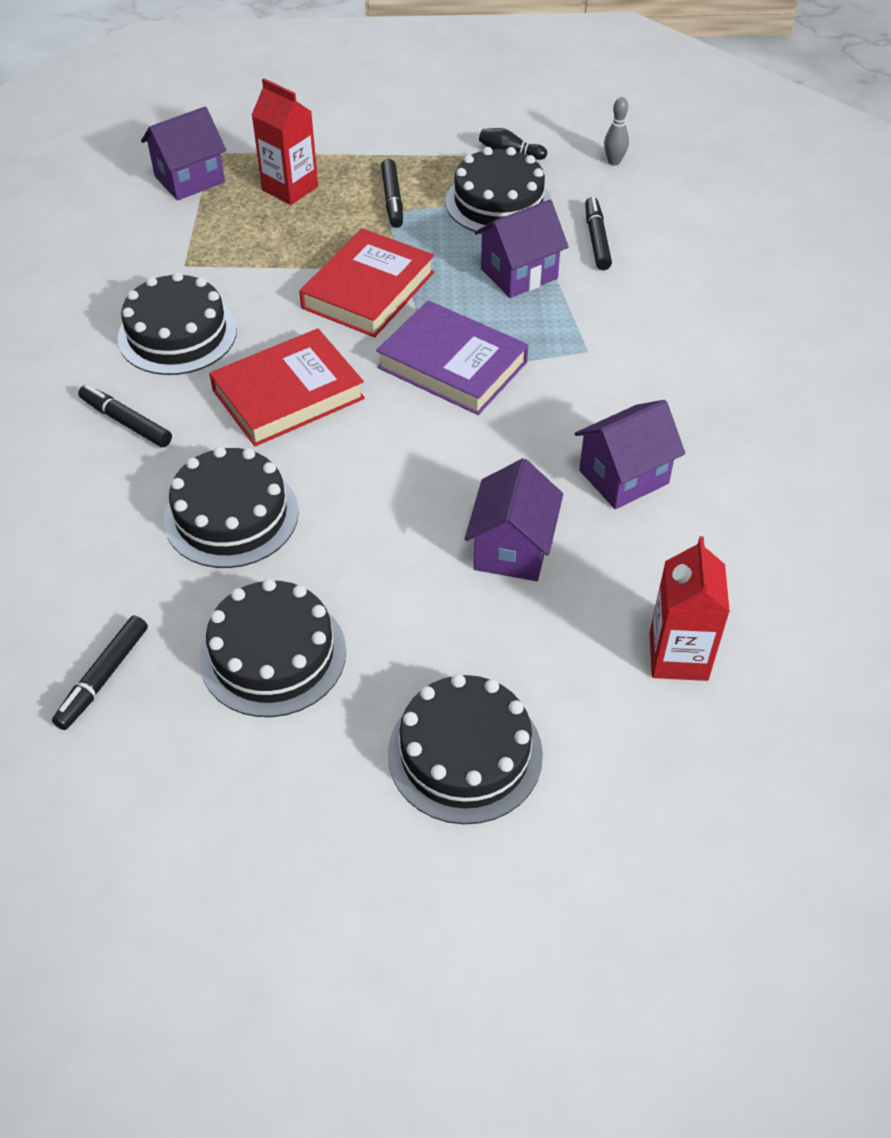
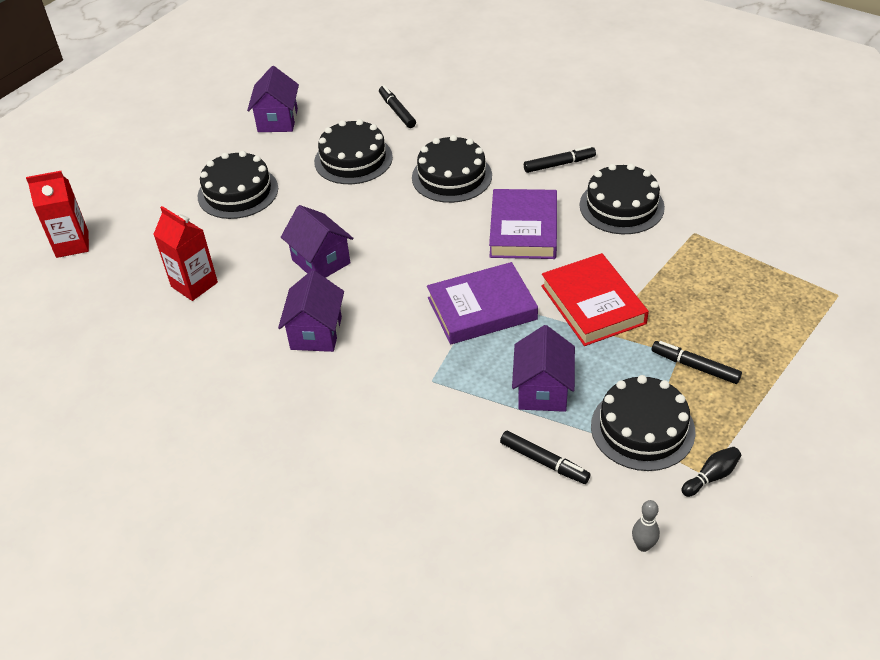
camera: 130 degrees right, 5 degrees down
(189, 179) = (804, 270): purple house -> purple house (277, 120)
(288, 394) = (523, 229): red book -> purple book
(290, 188) = (753, 317): red carton -> red carton (72, 244)

